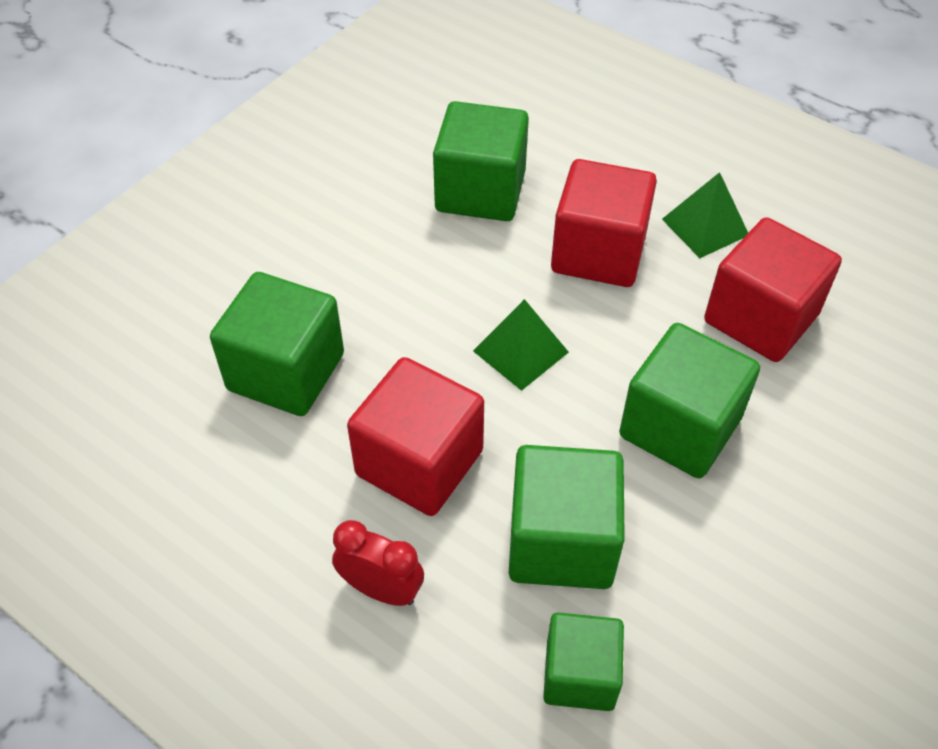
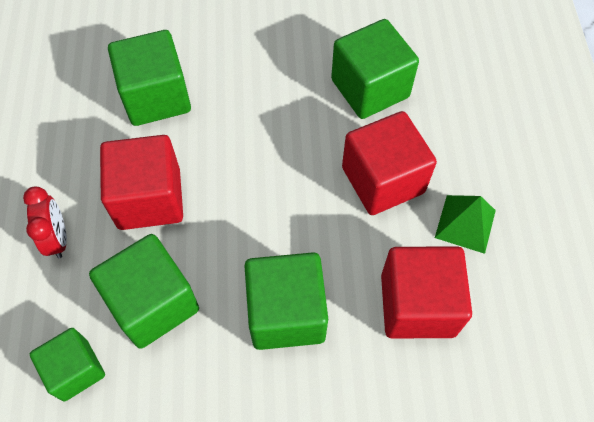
camera: 50 degrees right, 10 degrees up
(520, 351) = (268, 192): green pyramid -> none

